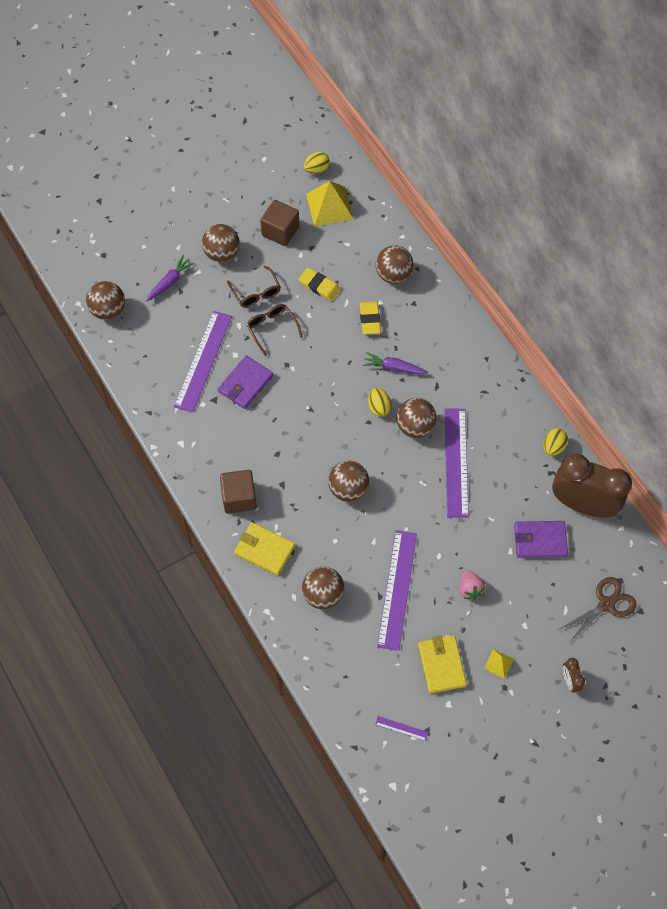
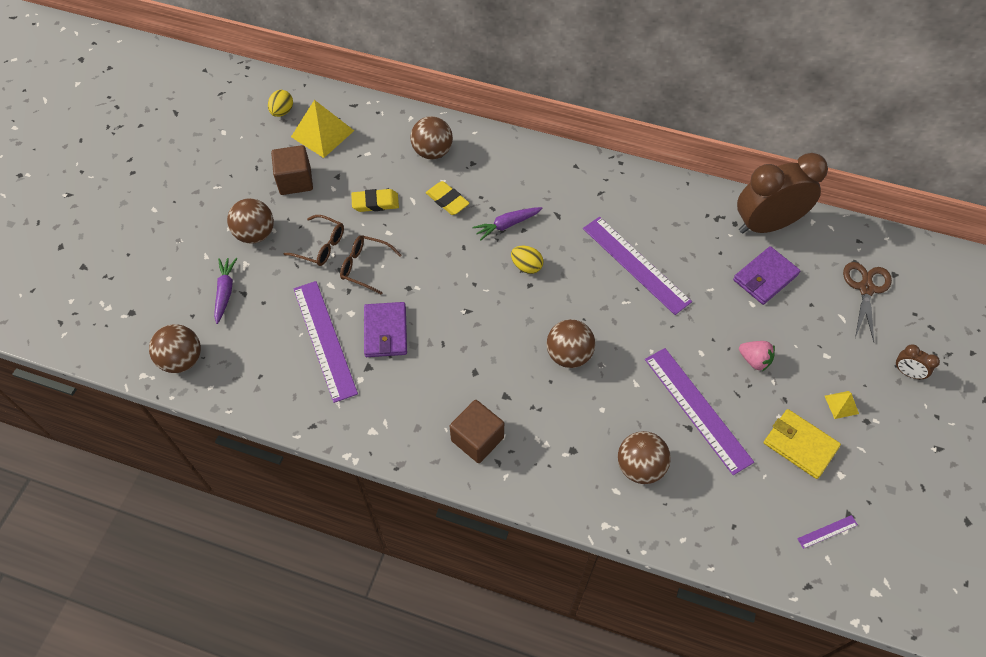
camera: 40 degrees left, 5 degrees down
(264, 550) = (547, 469): yellow wallet -> none
(415, 426) = (573, 260): brown ball -> none
(553, 447) = (698, 197): yellow egg -> none

